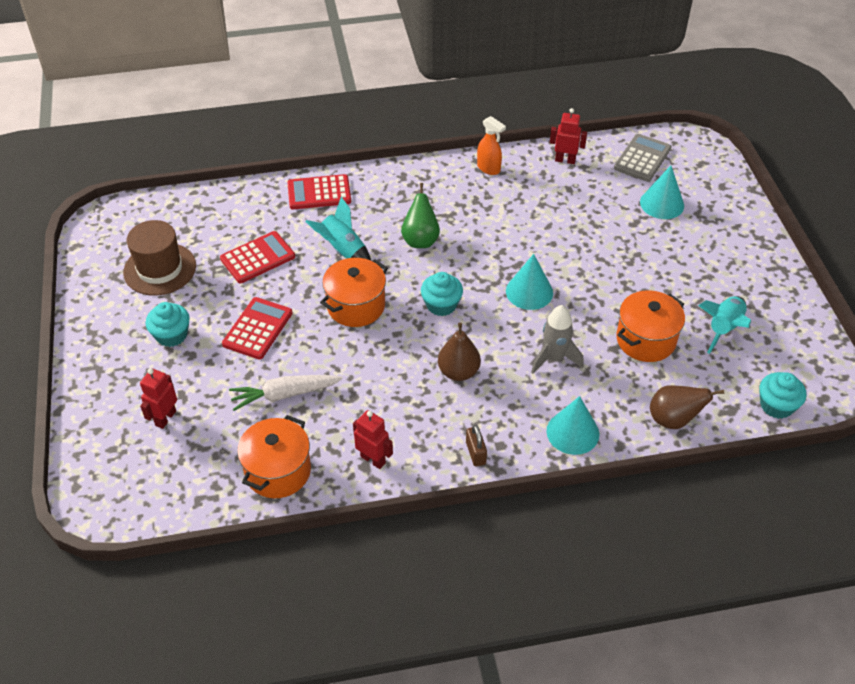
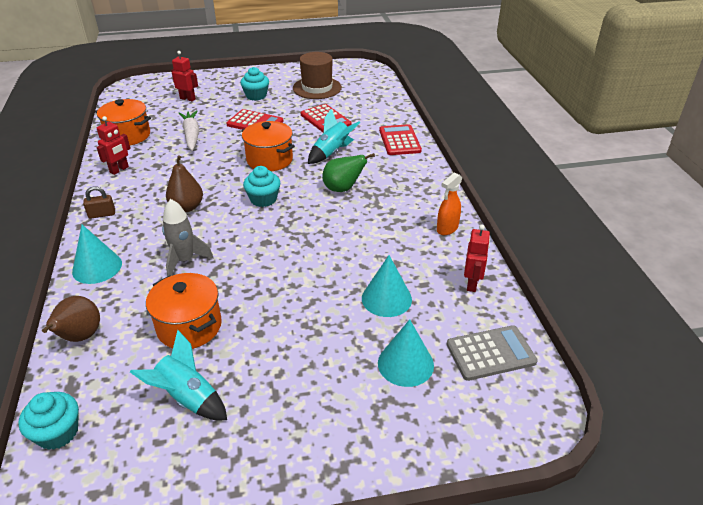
camera: 90 degrees right, 10 degrees down
(529, 292) = (271, 249): turquoise cone -> turquoise cone (386, 298)
(642, 158) = (490, 353): grey calculator -> grey calculator turned 45 degrees counterclockwise

